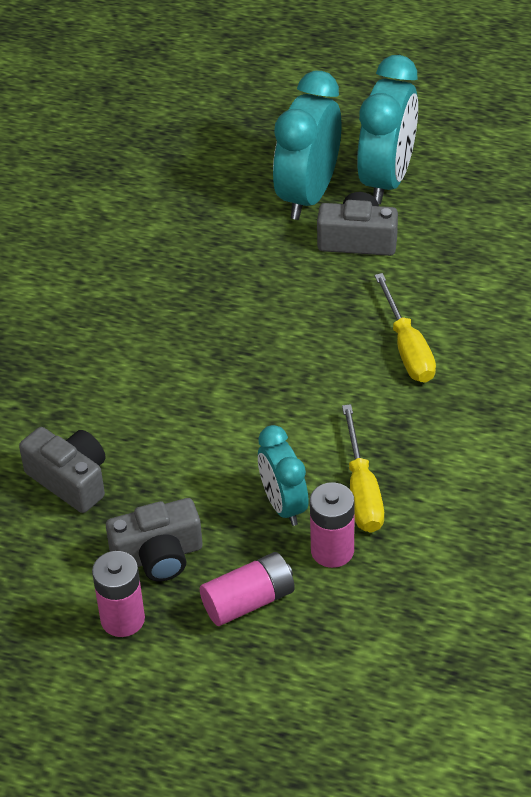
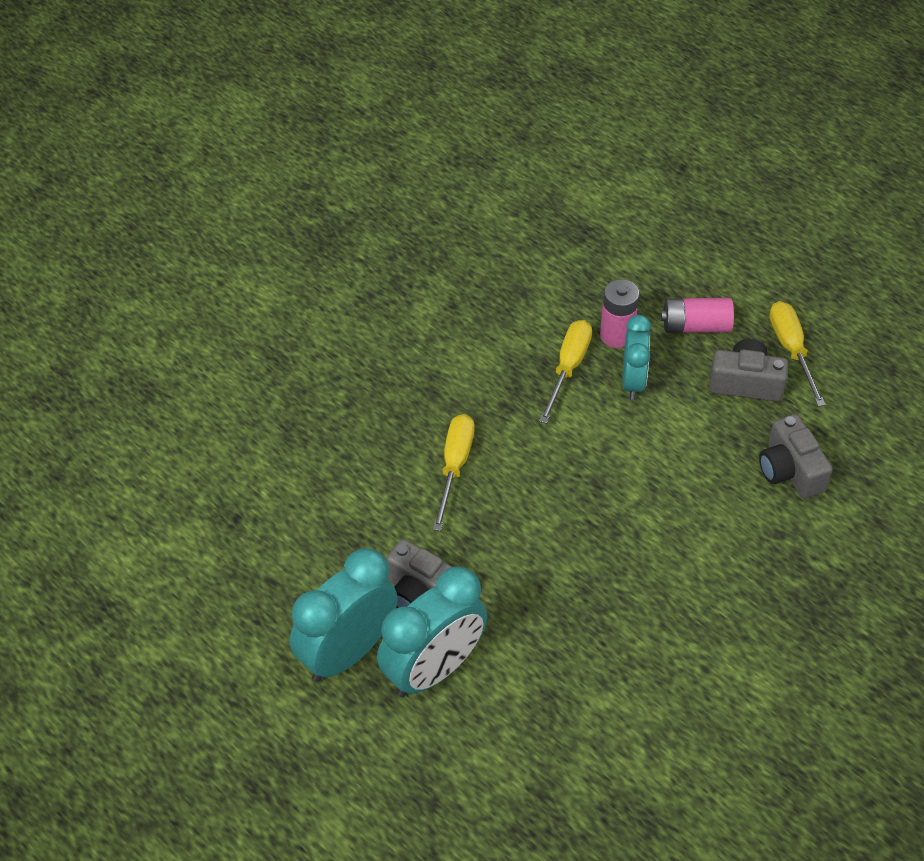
camera: 155 degrees left, 5 degrees up
(122, 619) = (791, 350): pink battery -> yellow screwdriver

